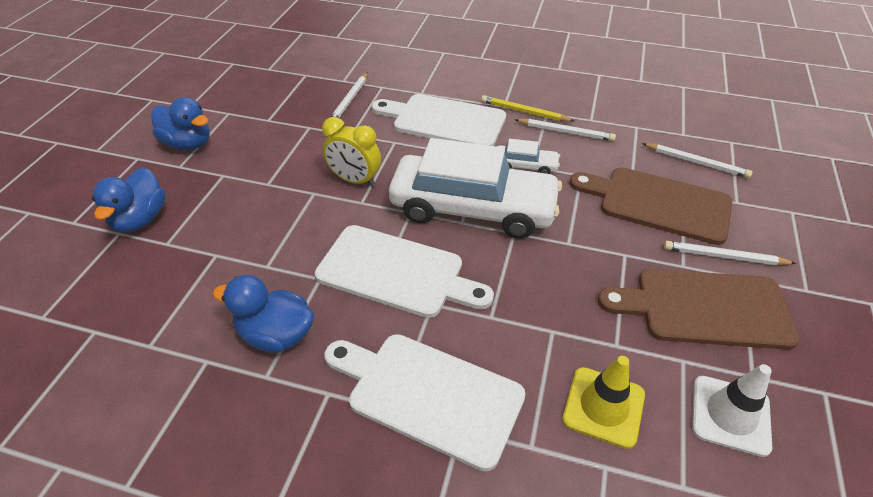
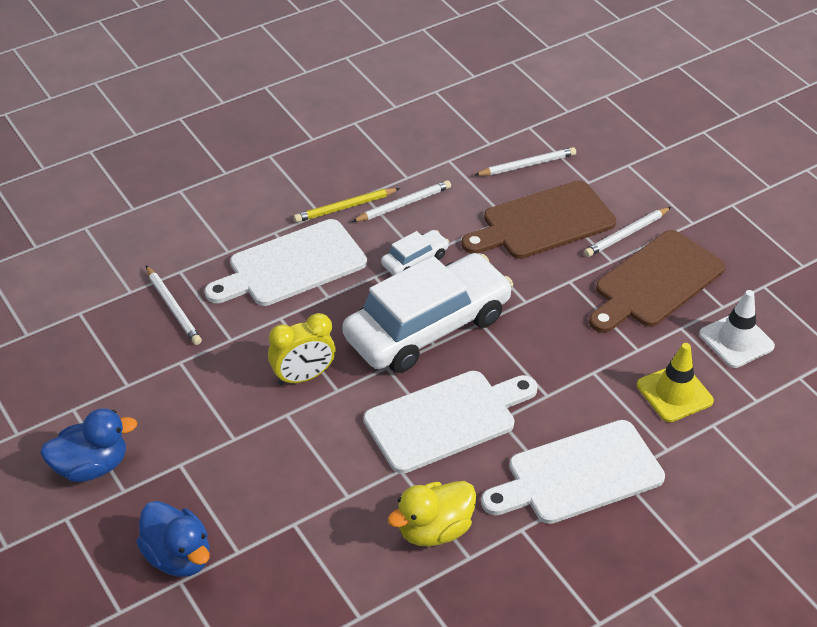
camera: 50 degrees left, 0 degrees up
(276, 335) = (434, 530): blue duck -> yellow duck

